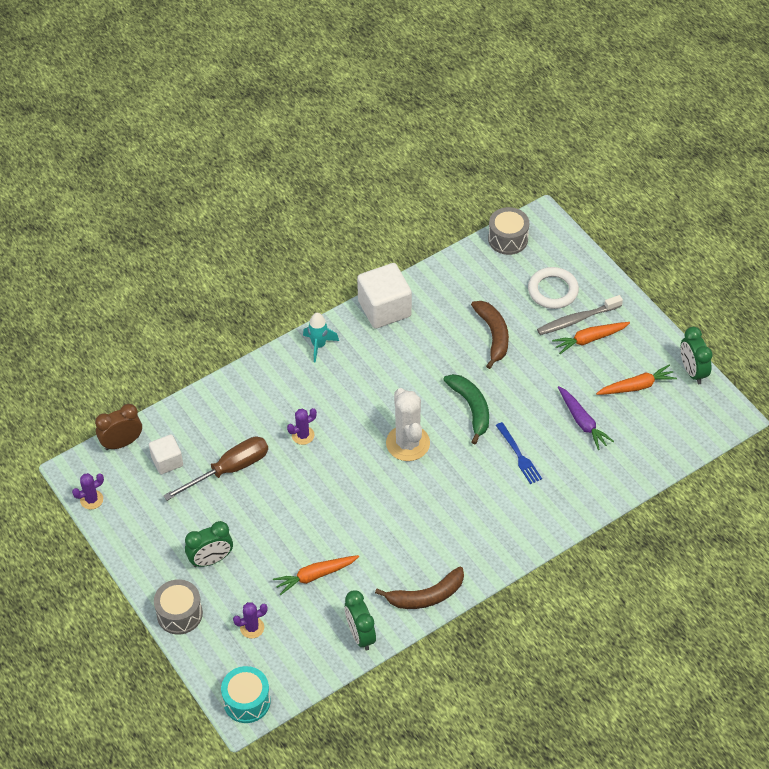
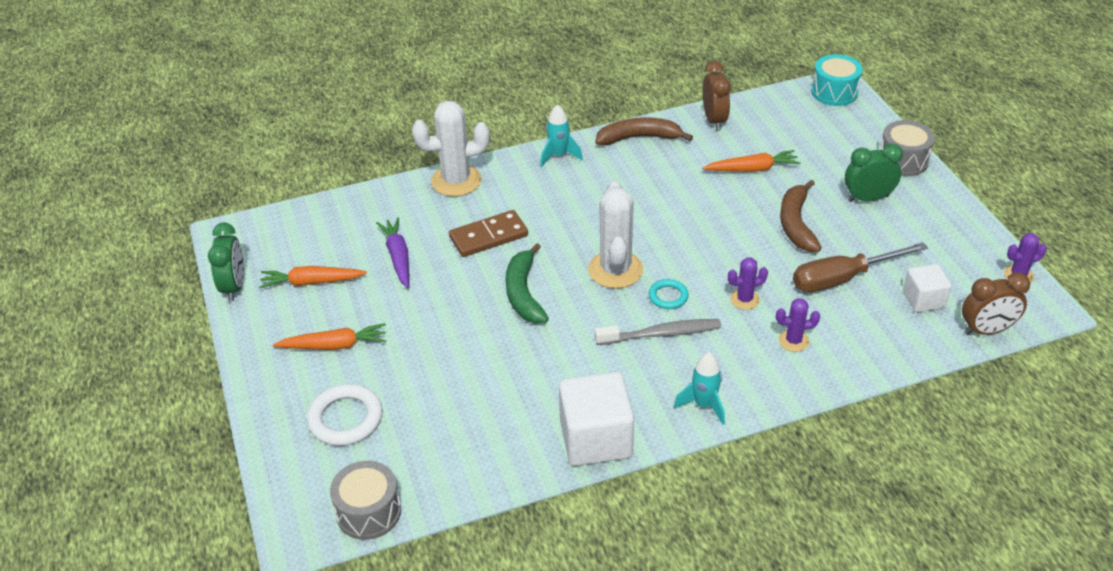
camera: 165 degrees left, 10 degrees down
(252, 628) = (825, 140): purple cactus -> purple cactus (793, 341)
(360, 635) = (714, 120): green clock -> brown clock
(361, 427) = (668, 296): none -> turquoise ring
(493, 335) = (457, 374): brown banana -> brown banana (796, 224)
(493, 558) = (559, 155): none -> turquoise rocket
(519, 456) = (488, 236): blue fork -> brown domino
(572, 510) = (456, 181): none -> white cactus
(577, 319) = (335, 373): grey toothbrush -> grey toothbrush (660, 334)

